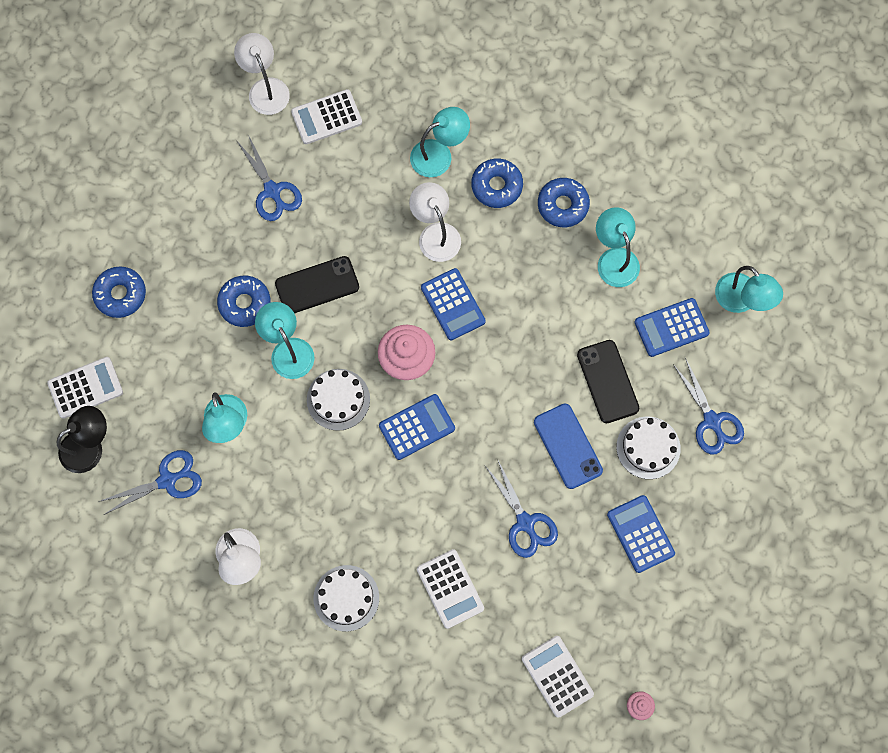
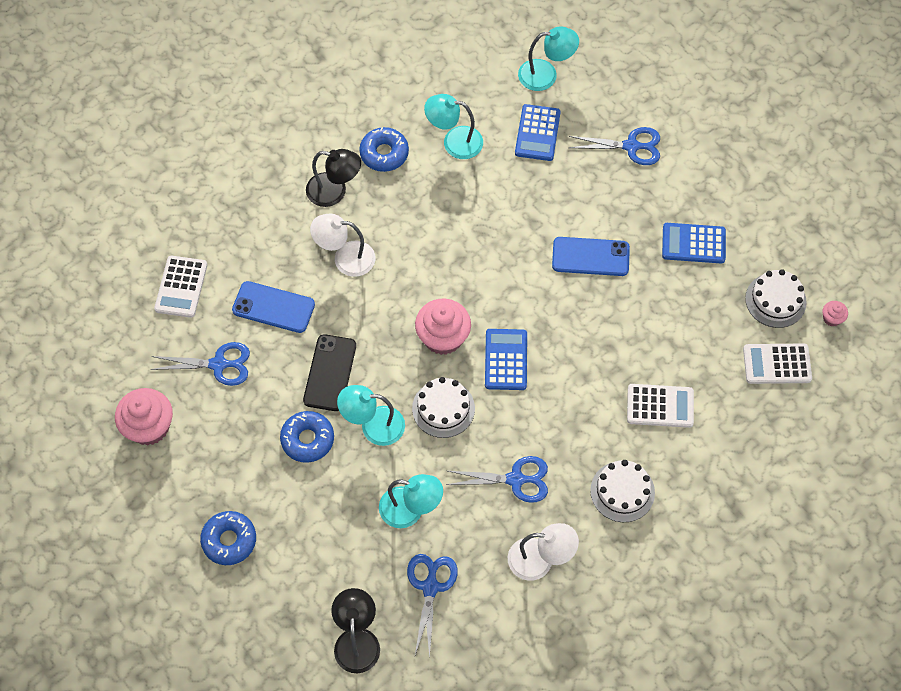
camera: 60 degrees left, 10 degrees down
(85, 388) = (298, 615): white calculator -> none
(185, 171) = (149, 427): none -> pink cupcake
(265, 88) = (118, 321): white lamp -> none
(352, 203) = (273, 307): none -> blue phone
(439, 154) = (276, 219): turquoise lamp -> none
(453, 304) = (416, 277): blue calculator -> none
(496, 186) = (334, 192): blue donut -> black lamp
(525, 522) = (636, 321): blue scissors -> blue scissors (515, 479)
(608, 381) = (554, 200): black phone -> none
(648, 447) = (626, 201): white cake -> white cake (775, 300)

